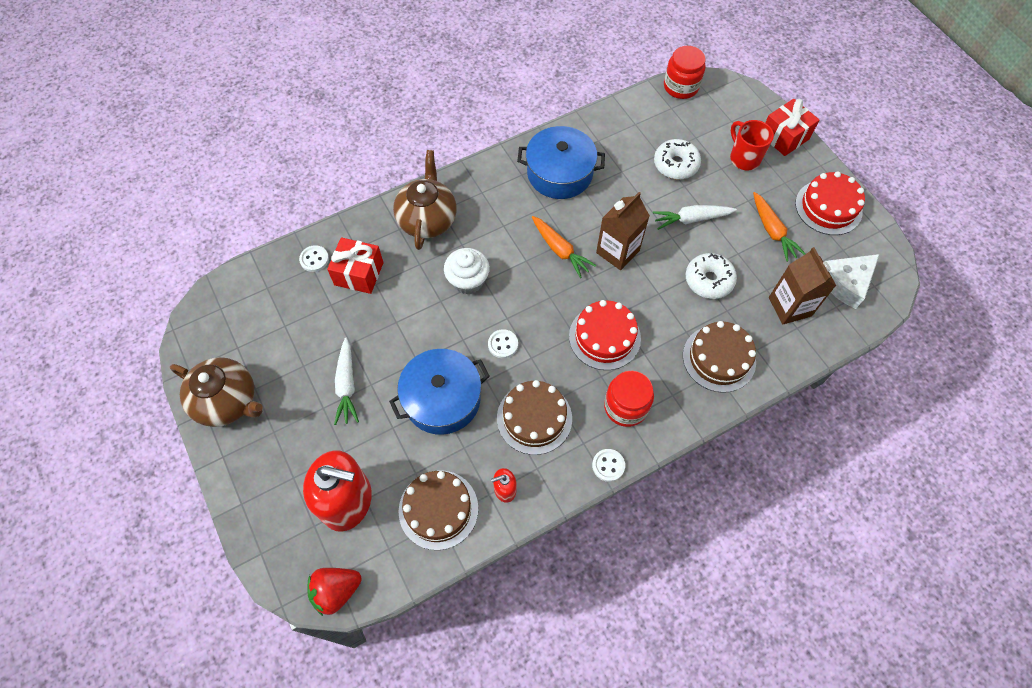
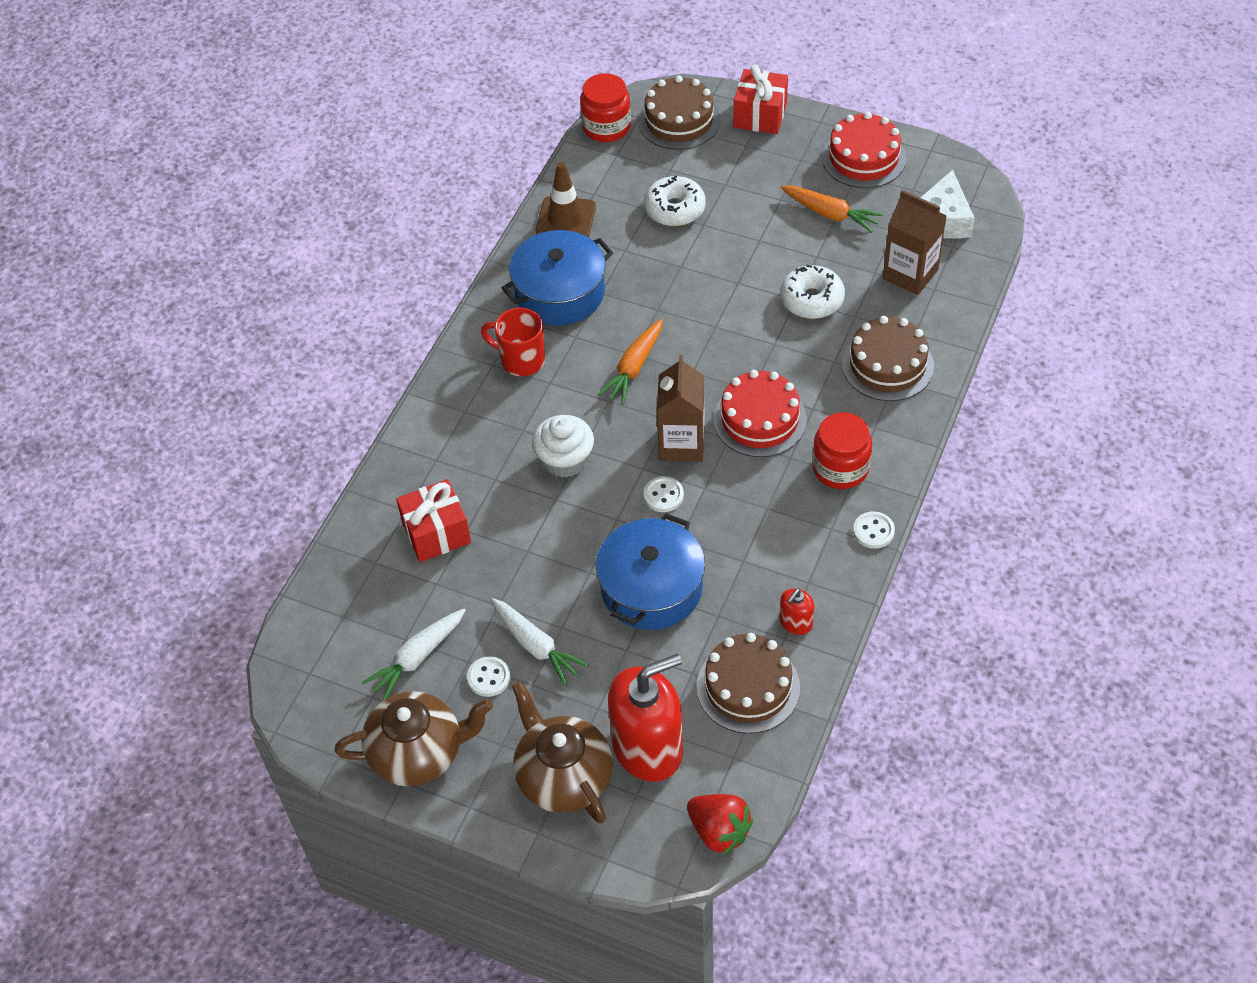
camera: 35 degrees left, 10 degrees down
(314, 259) = (369, 552): white button -> white button (488, 677)
(336, 591) = (719, 831): red strawberry -> red strawberry turned 75 degrees counterclockwise
(427, 219) = (459, 430): brown teapot -> brown teapot (563, 777)
(534, 418) = (762, 540): brown cake -> brown cake (679, 120)
(560, 250) = (634, 367): orange carrot -> orange carrot turned 105 degrees clockwise
(604, 129) = (566, 219): none -> brown traffic cone
(617, 251) = (696, 331): brown carton -> brown carton (681, 444)
(692, 219) = (741, 252): white carrot -> white carrot (417, 657)
(744, 158) = (738, 160): red mug -> red mug (521, 360)

